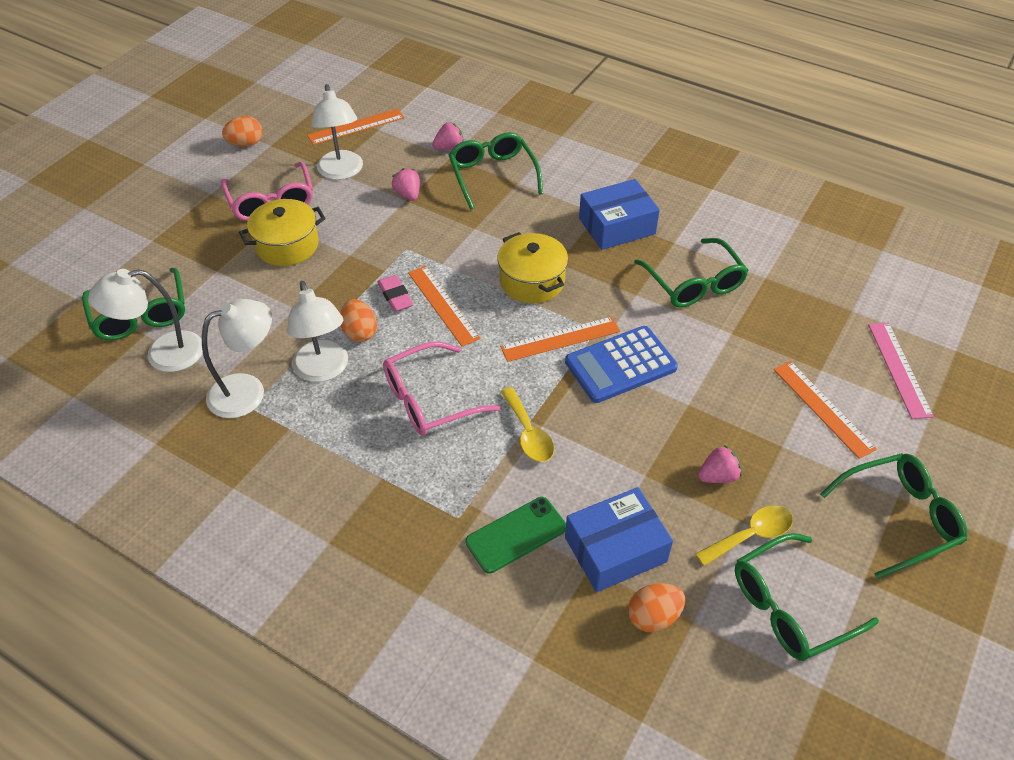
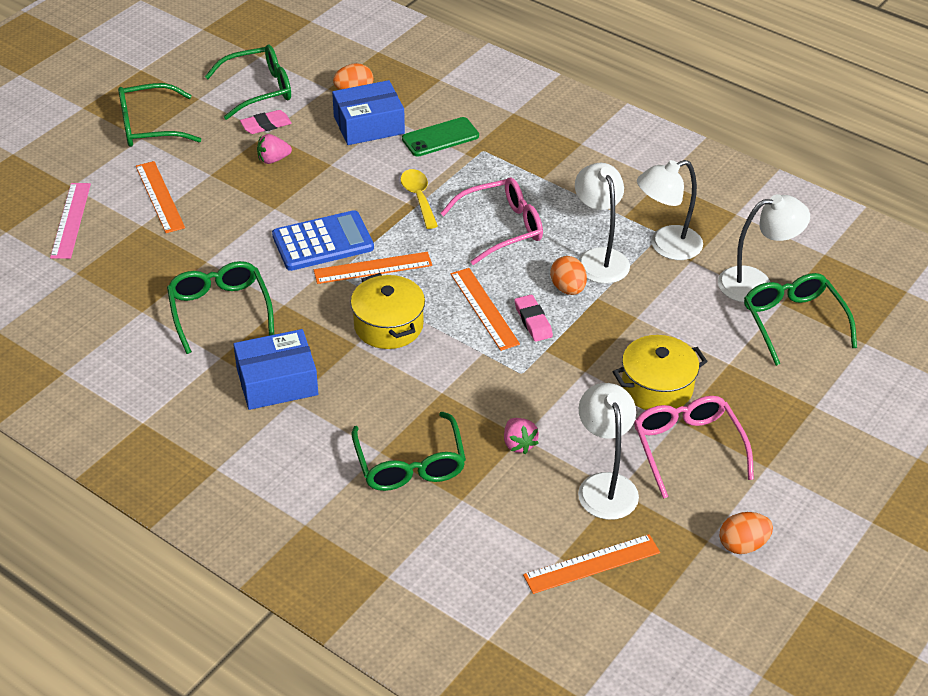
camera: 175 degrees left, 5 degrees down
(449, 148) = (462, 514): pink strawberry -> none
(750, 535) = (266, 125): yellow spoon -> pink eraser

